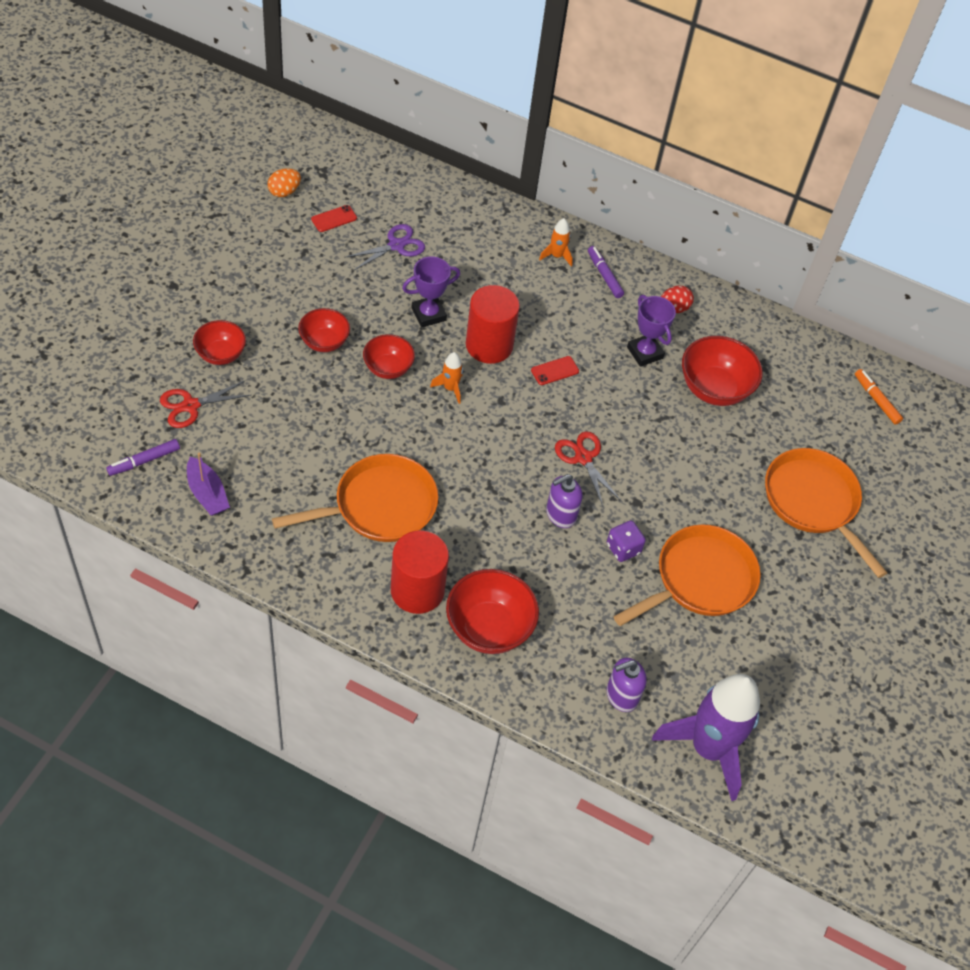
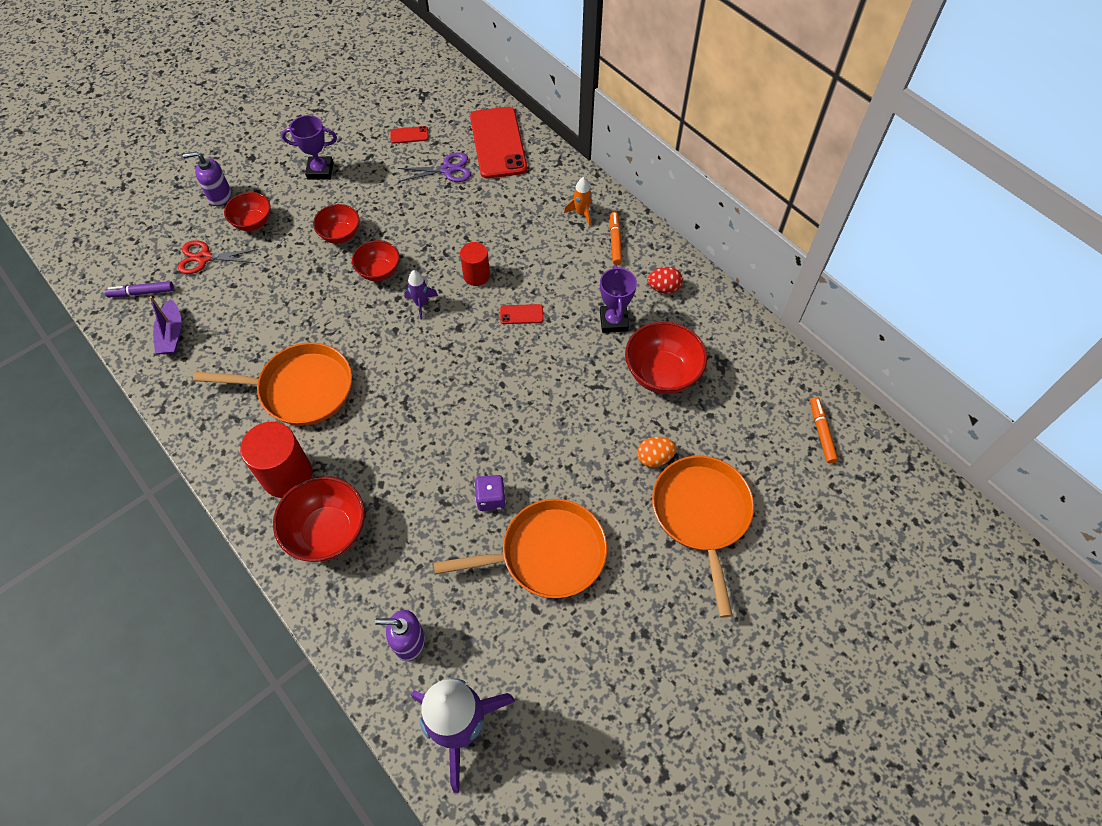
camera: 30 degrees right, 5 degrees up
(284, 192) = (382, 104): orange egg -> orange egg (654, 458)
(428, 314) = (440, 234): purple trophy -> purple trophy (320, 171)
(432, 204) = (498, 143): none -> red phone
(450, 388) = (421, 304): orange rocket -> purple rocket
(489, 345) = (476, 275): red cylinder -> red cylinder, size x0.60
(560, 514) = (452, 447): purple soap dispenser -> purple soap dispenser (219, 196)
(583, 458) = (502, 401): red scissors -> none
(604, 275) = (615, 241): purple marker -> orange marker

